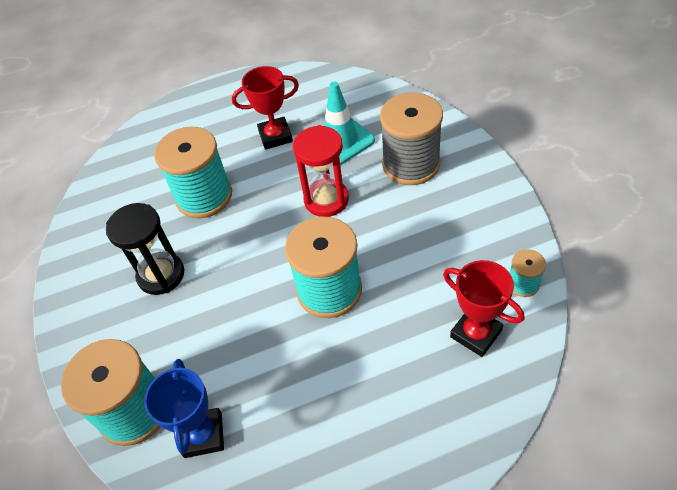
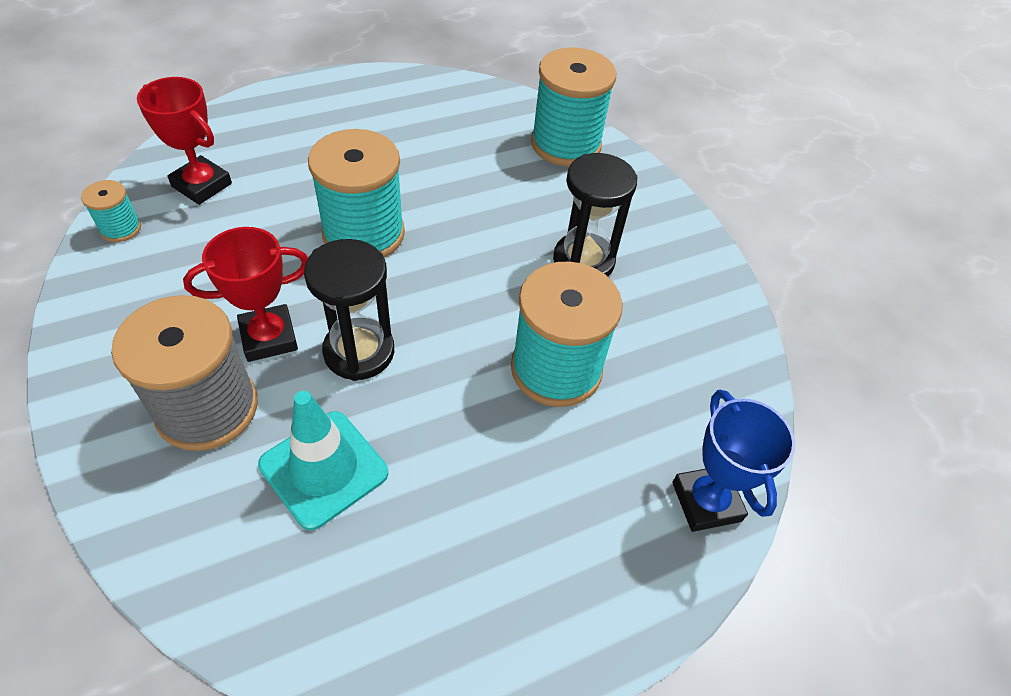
camera: 165 degrees right, 0 degrees up
(203, 435) = (492, 126): blue trophy -> blue trophy (706, 501)
(275, 136) = (449, 486): red trophy -> red trophy (269, 337)
(326, 200) = (359, 352): red hourglass -> black hourglass

